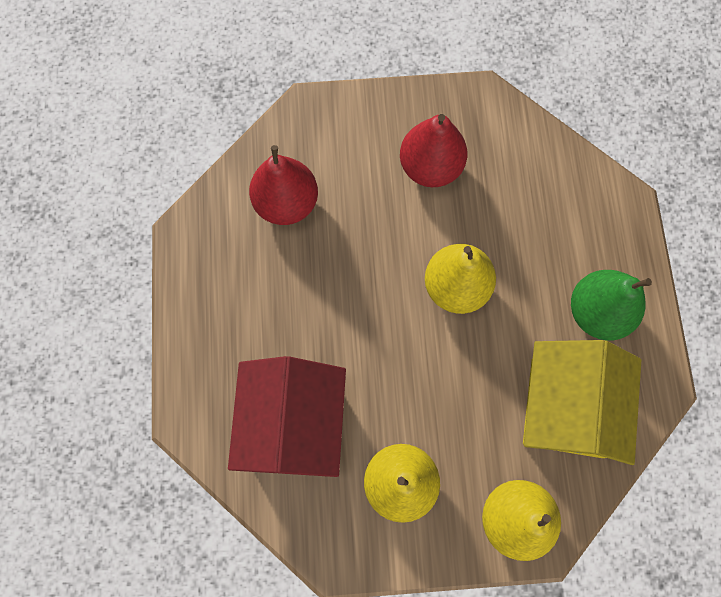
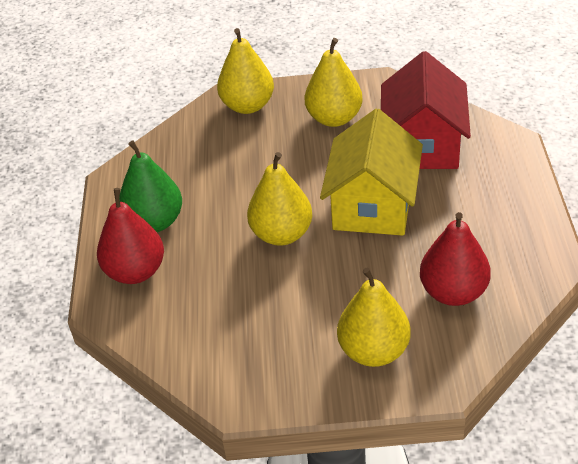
camera: 175 degrees left, 30 degrees down
(365, 142) = (374, 351): none -> yellow pear
(430, 167) = (302, 329): red pear -> red pear (135, 272)
(566, 407) = (195, 163): yellow house -> yellow house (373, 205)

